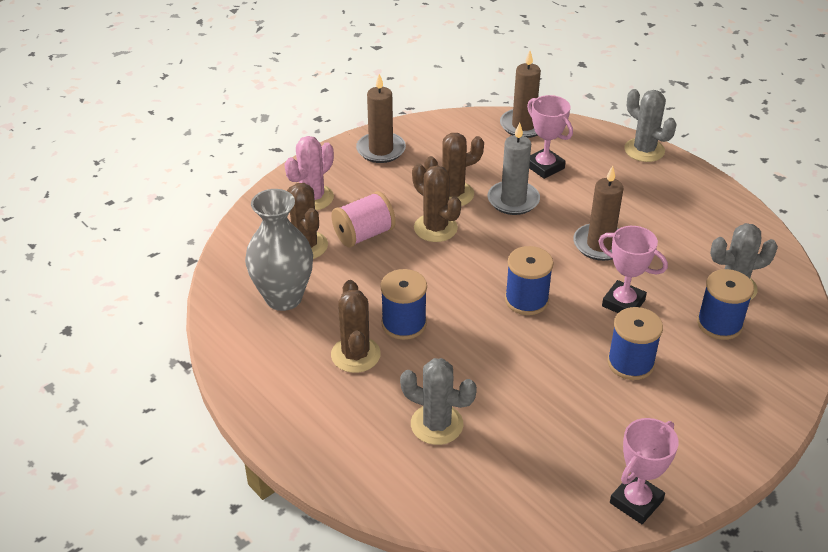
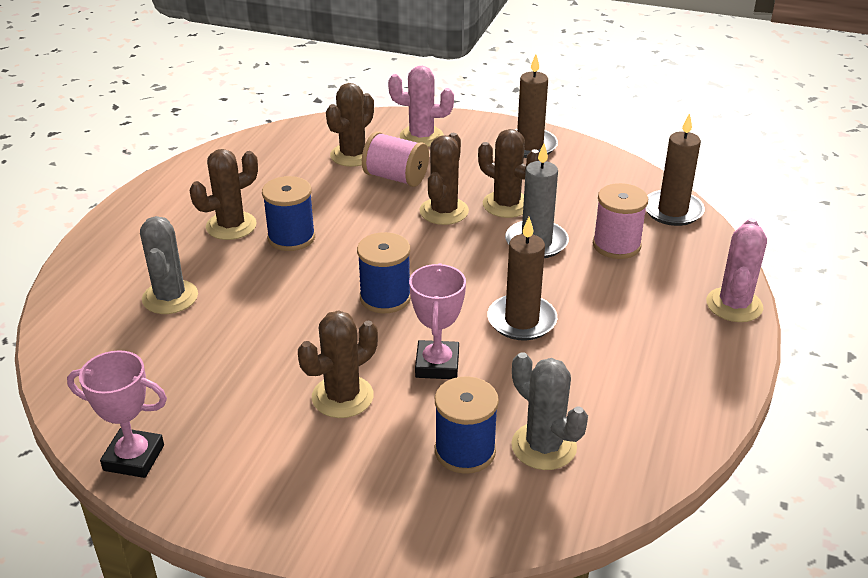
camera: 60 degrees right, 5 degrees down
(283, 298) = (276, 168): grey vase -> none
(544, 167) = (616, 245): pink trophy -> pink spool
(630, 363) = (342, 397): blue spool -> brown cactus
(644, 150) = (734, 305): grey cactus -> pink cactus

